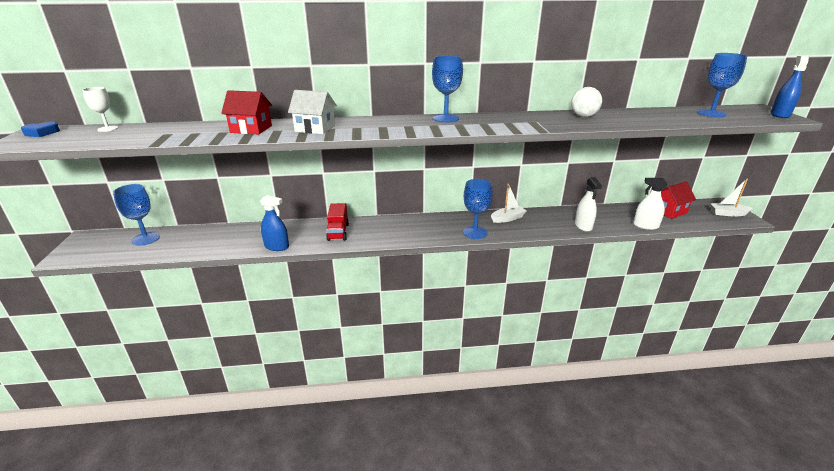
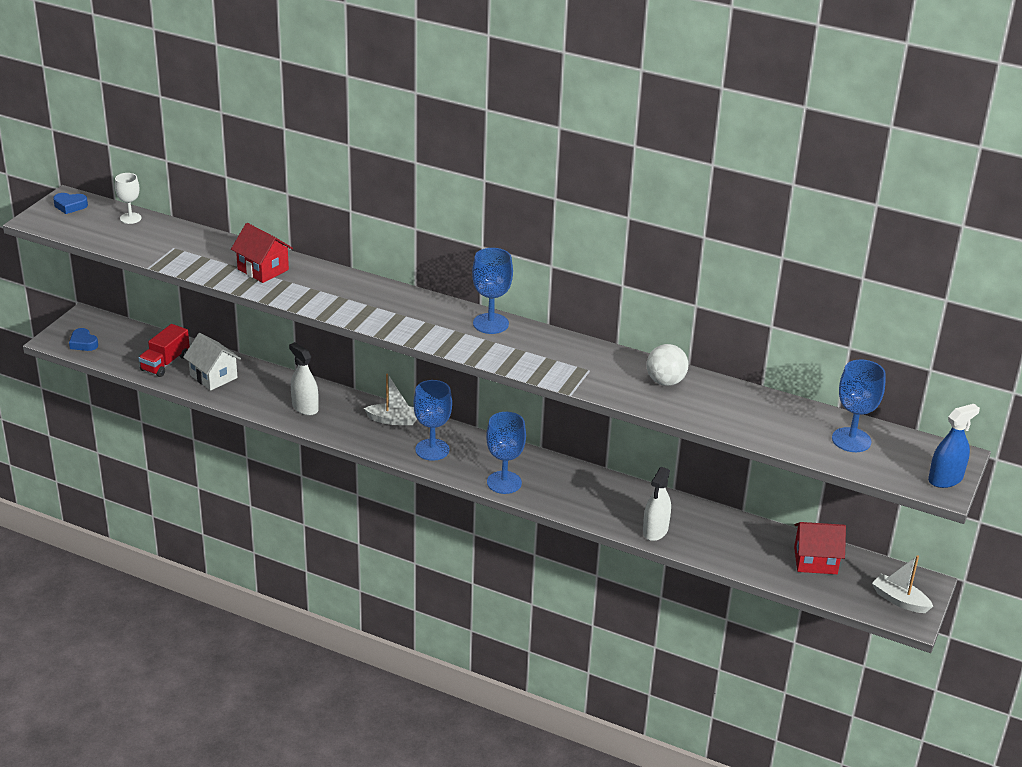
camera: 30 degrees right, 5 degrees up
(92, 252) = (83, 343): none -> blue heart
(146, 238) = (142, 344): blue goblet -> blue goblet (432, 450)
(277, 246) = (264, 410): blue spray bottle -> none
(315, 128) = (327, 292): white house -> white house (213, 376)
(338, 232) = (346, 416): red truck -> red truck (165, 363)
(508, 218) = (572, 480): white boat -> white boat (393, 420)
(645, 226) = (741, 565): white spray bottle -> white spray bottle (305, 407)

